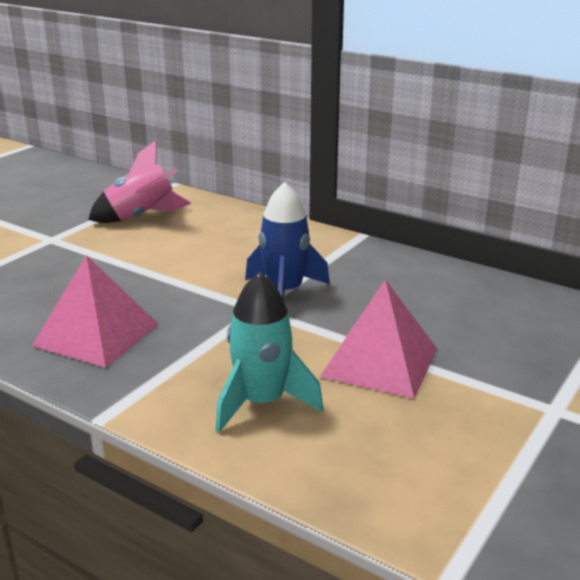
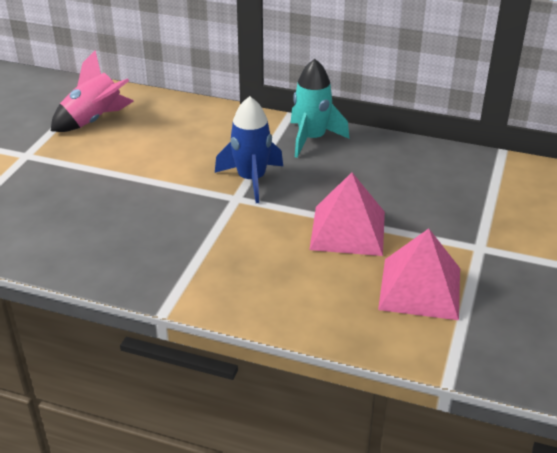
camera: 15 degrees left, 10 degrees up
(96, 334) = (120, 242): pink pyramid -> pink pyramid (420, 288)
(262, 402) = (276, 278): turquoise rocket -> turquoise rocket (312, 139)

